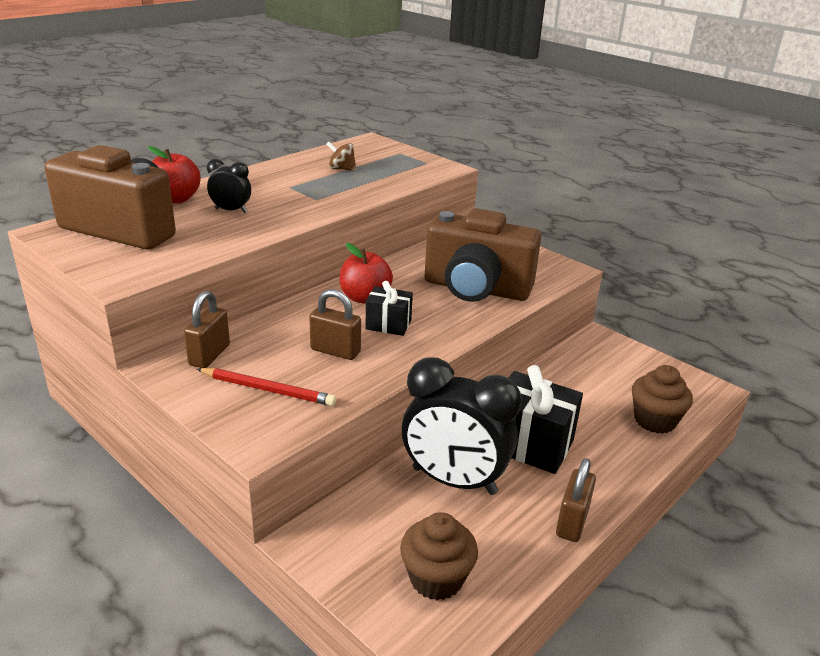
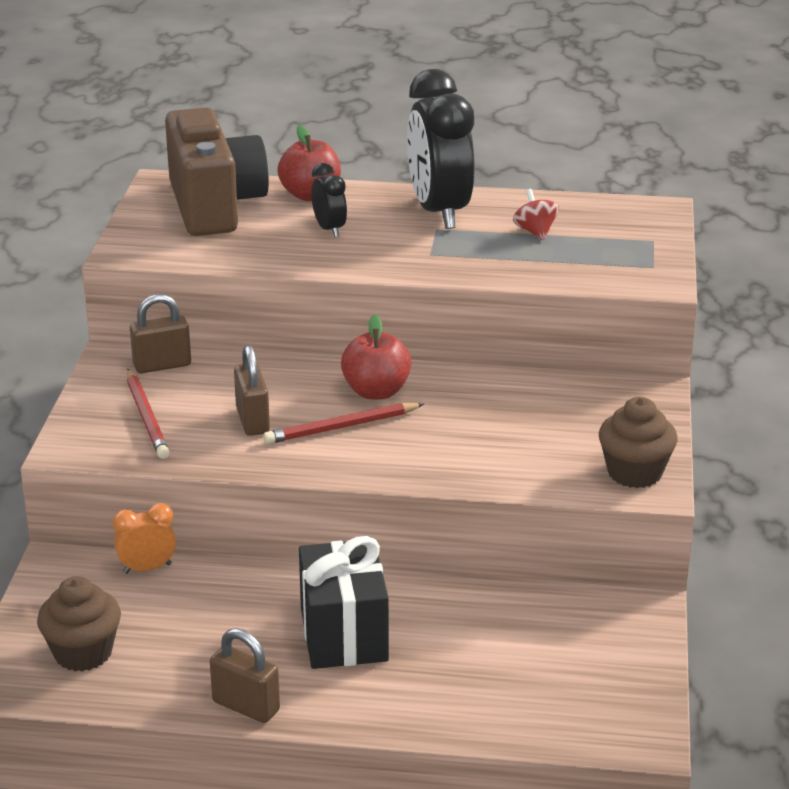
camera: 55 degrees right, 0 degrees up
(341, 169) = (535, 232): brown spinning top -> red spinning top
(366, 496) = (147, 568): none -> orange clock
(388, 324) = (341, 427): black gift -> red pencil
(454, 481) = (226, 609): black clock -> black clock (439, 212)
(476, 289) = (499, 447): brown camera -> none
(572, 522) = (246, 706): brown padlock -> brown padlock turned 45 degrees clockwise
(654, 420) = (506, 710): brown cupcake -> brown cupcake (634, 473)

